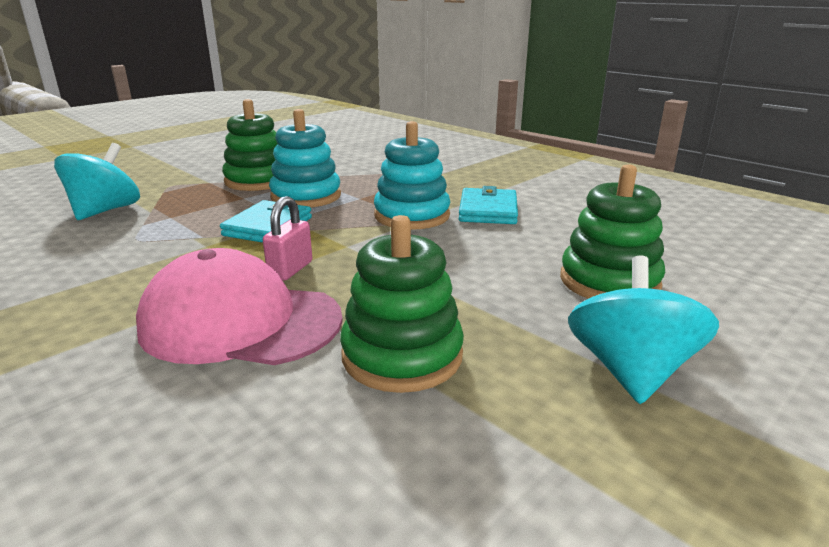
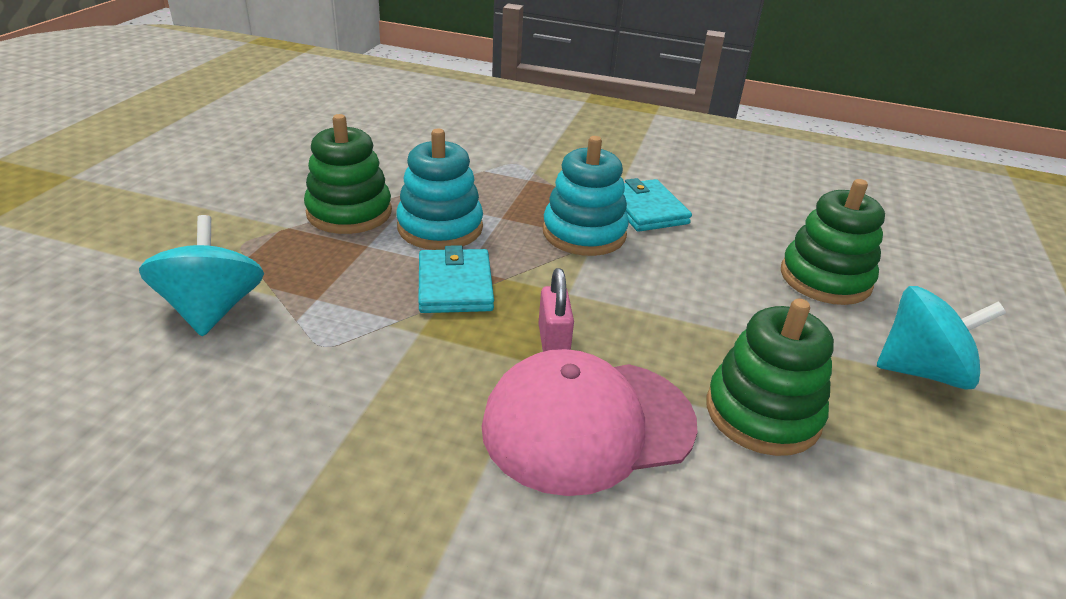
camera: 30 degrees left, 10 degrees up
(630, 371) = (921, 371): turquoise spinning top -> turquoise spinning top turned 105 degrees clockwise

